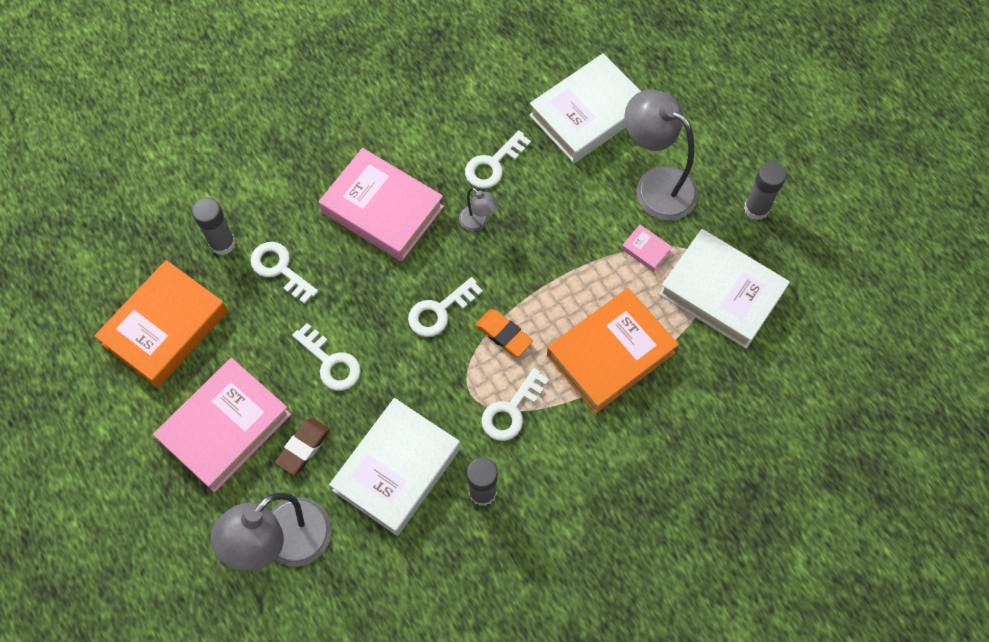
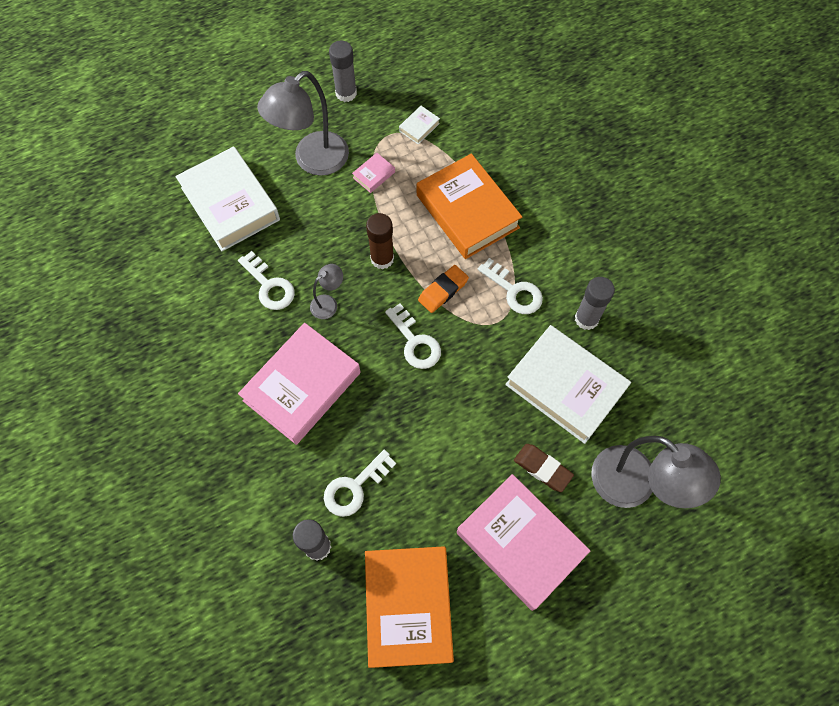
camera: 85 degrees left, 0 degrees up
(165, 328) = (408, 607): orange book -> orange book turned 45 degrees clockwise
(330, 362) = (459, 441): white key -> none
(537, 269) = (382, 259): none -> brown glue stick
(721, 292) = (419, 127): white book -> white book, size x0.40

